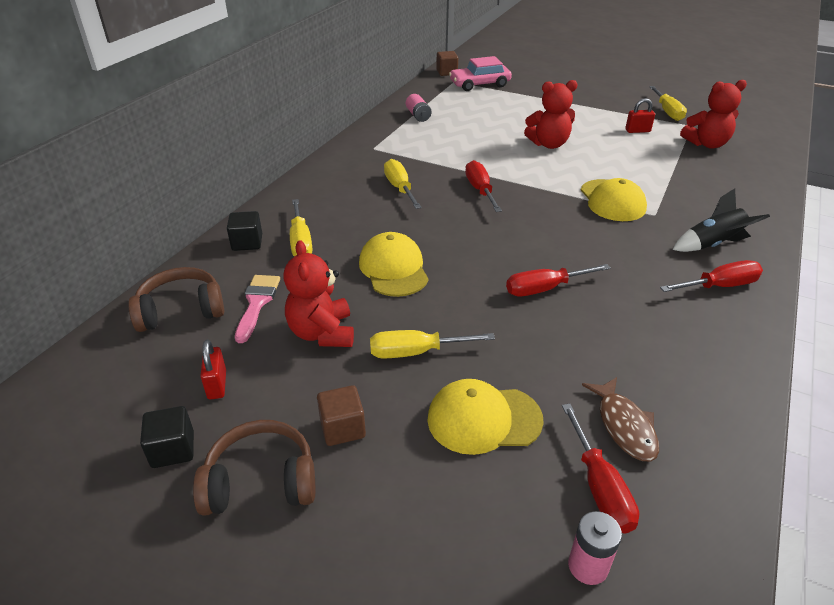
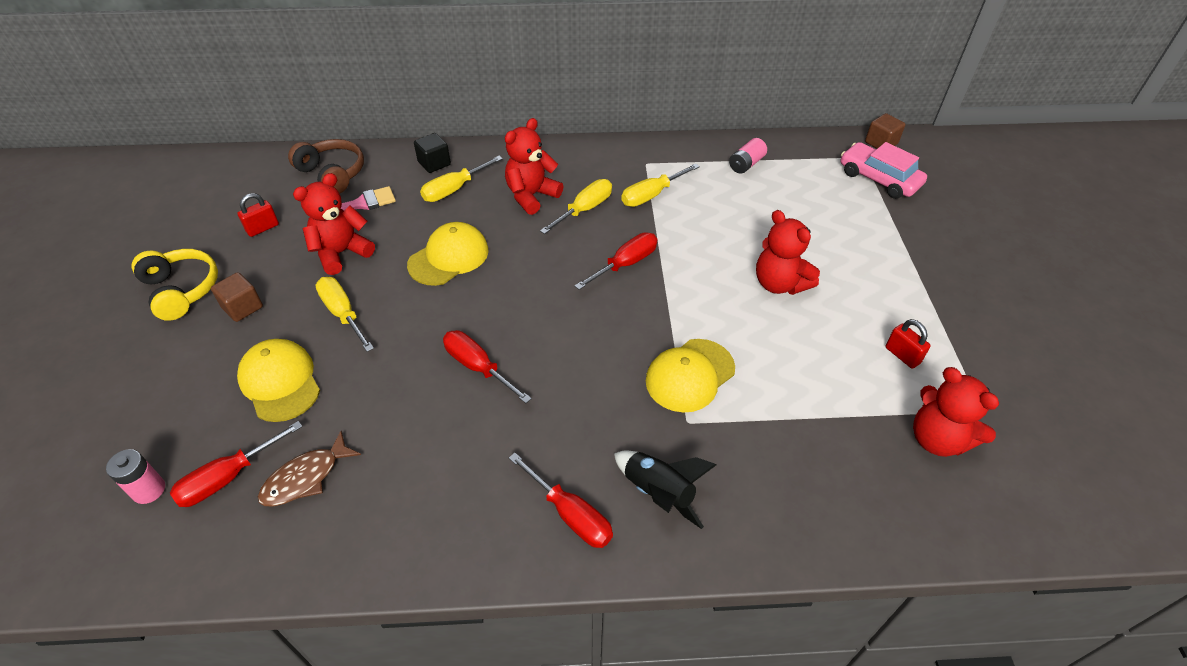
camera: 60 degrees right, 10 degrees up
(173, 449) = (197, 239): black cube -> none
(261, 482) = (181, 290): brown headphones -> yellow headphones
(355, 206) = (531, 196): none -> red teddy bear
(667, 112) = (1001, 373): yellow screwdriver -> yellow screwdriver (651, 195)

